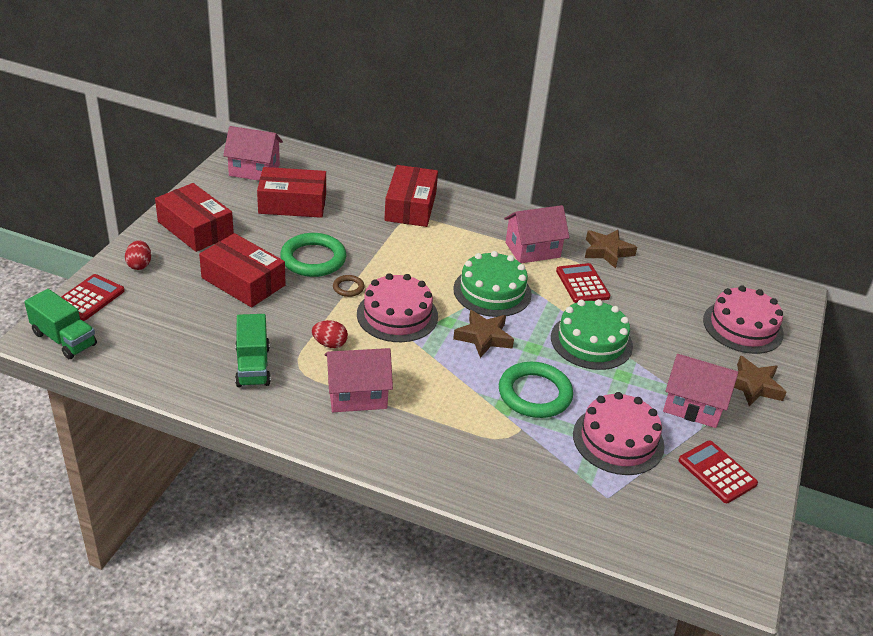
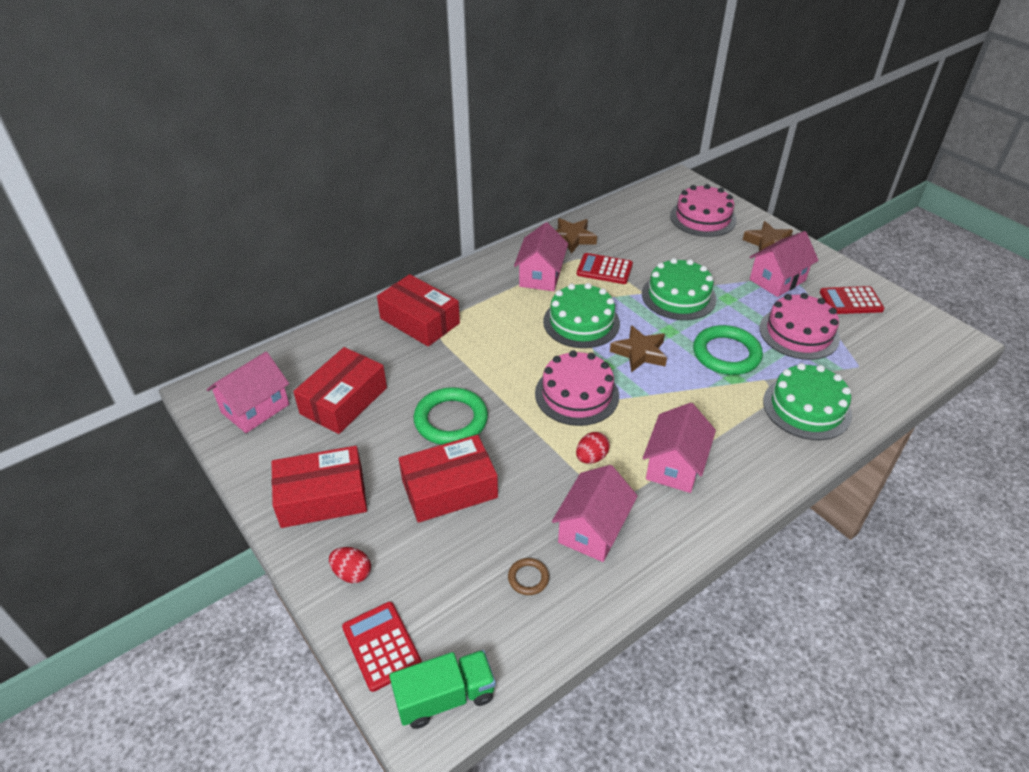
camera: 55 degrees left, 5 degrees up
(253, 366) = (592, 530): green truck -> pink house
(348, 288) = (514, 412): brown ring -> brown ring (528, 578)
(505, 467) = (806, 408): none -> green cake

